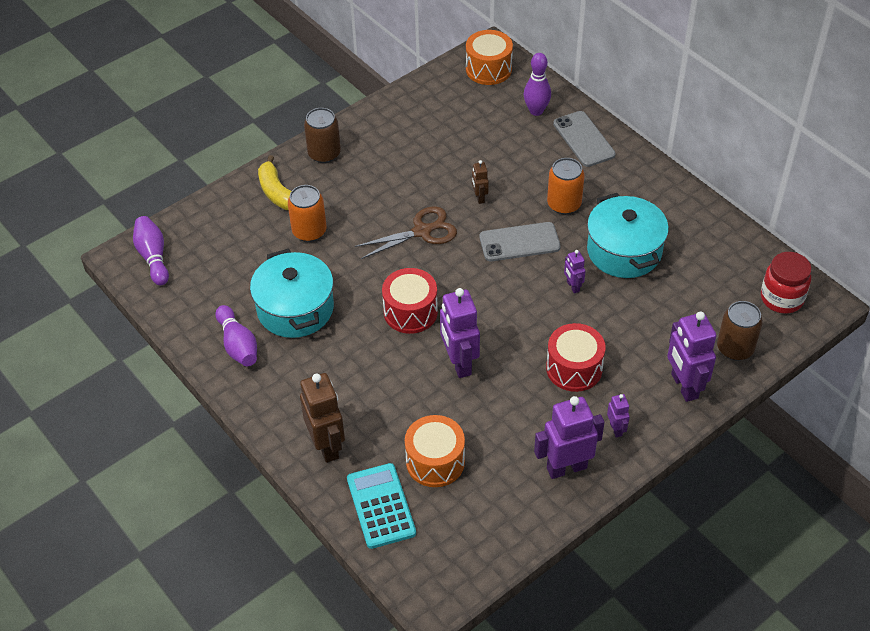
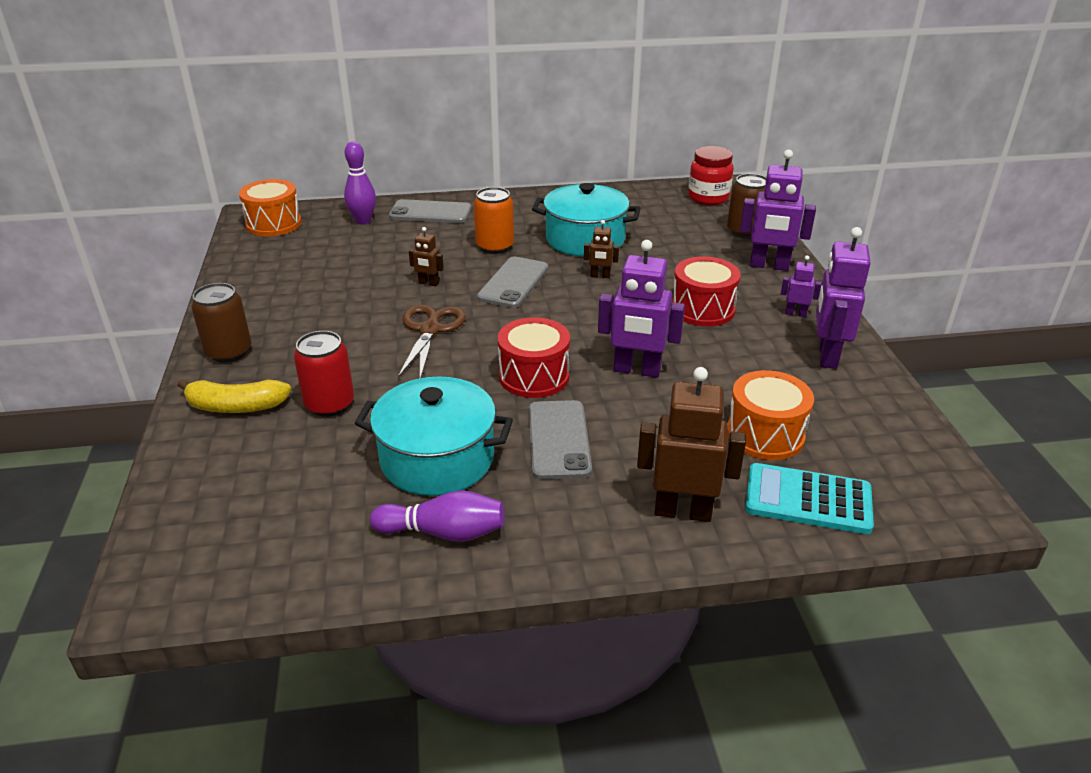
camera: 60 degrees left, 15 degrees down
(153, 257) = (187, 562): purple bowling pin -> none
(309, 231) = (329, 404): orange can -> red can
(353, 356) = (559, 439): none -> grey phone
(572, 286) = (600, 276): purple robot -> brown robot

